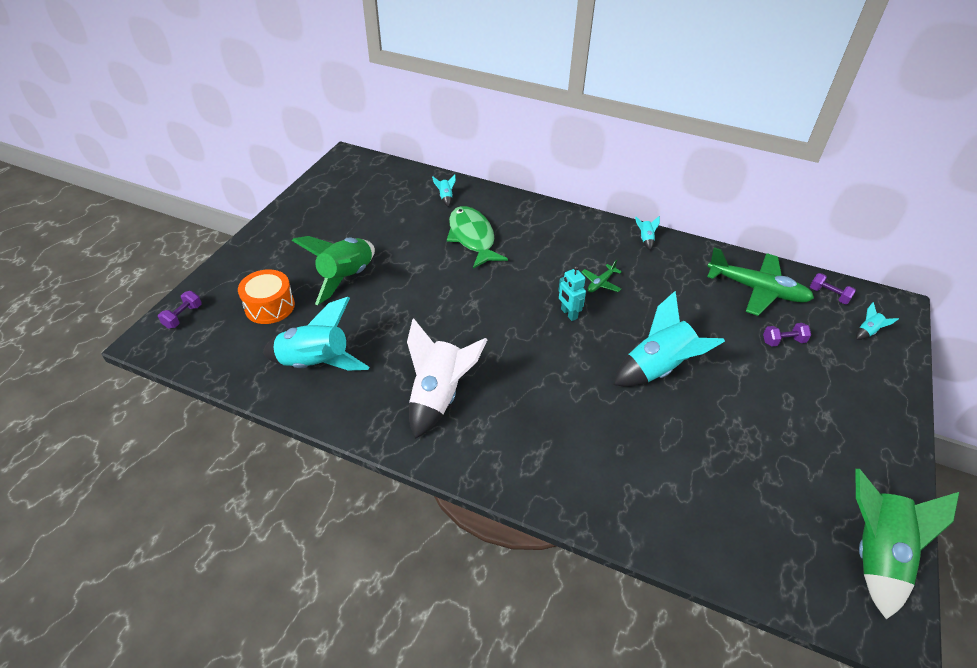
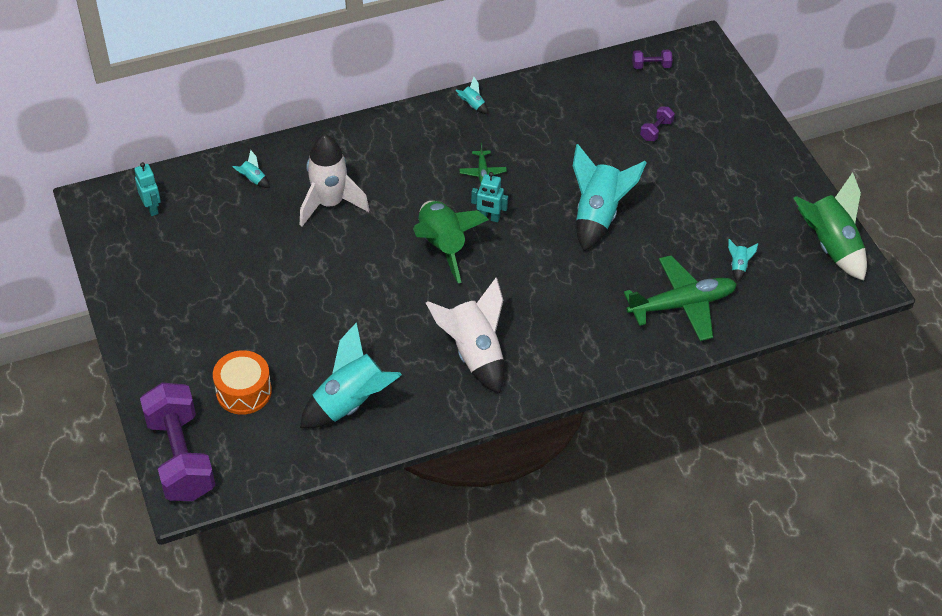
camera: 45 degrees left, 5 degrees up
(183, 316) = (181, 457): purple dumbbell -> purple dumbbell, size x2.44
(346, 278) = (272, 319): green rocket -> green rocket (442, 246)
(371, 178) = (152, 208): none -> turquoise robot
(472, 237) = (330, 204): green fish -> white rocket
(757, 290) = (599, 96): green plane -> green plane (681, 305)
(868, 332) = (701, 82): turquoise rocket -> turquoise rocket (738, 266)

